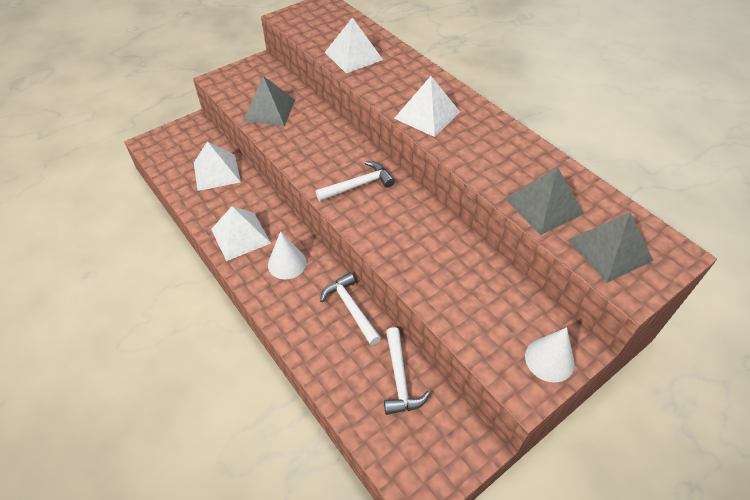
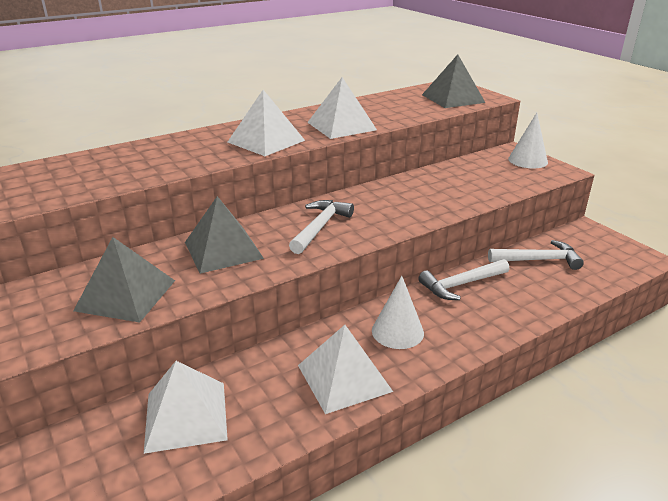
camera: 85 degrees left, 20 degrees down
(353, 56) = (115, 172): white pyramid -> white pyramid (341, 126)
(358, 185) = (320, 227): white hammer -> white hammer turned 45 degrees clockwise
(543, 206) = (407, 111): grey pyramid -> grey pyramid (223, 250)

